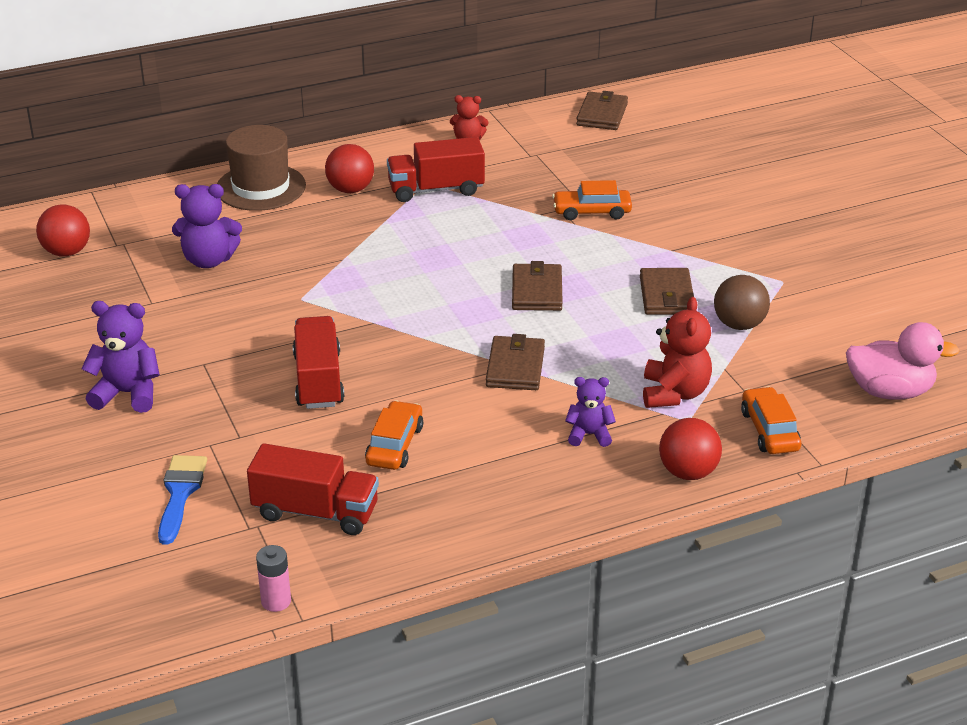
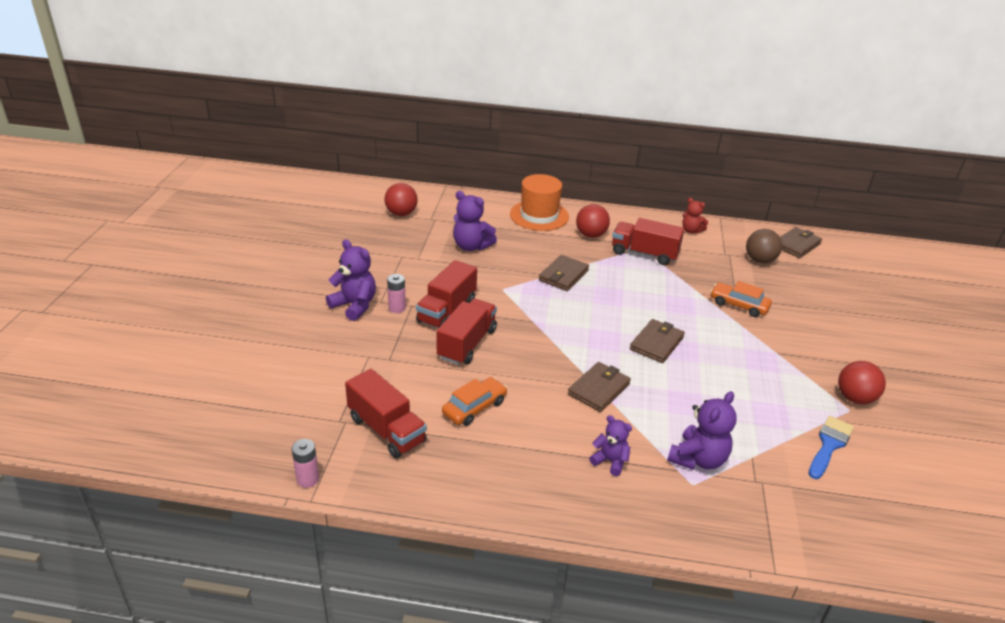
camera: 30 degrees right, 0 degrees up
(180, 493) = (323, 379): blue brush -> blue brush (829, 445)
(187, 374) = (397, 308): none -> pink battery
(256, 352) = (447, 311): none -> red truck
(260, 187) = (539, 215): brown hat -> orange hat
(666, 295) = (748, 384): brown wallet -> brown wallet (563, 275)
(674, 393) = (698, 459): red teddy bear -> purple teddy bear
(688, 472) = (660, 526): red ball -> red ball (855, 398)
(739, 325) = (789, 428): brown ball -> brown ball (759, 260)
(769, 430) = (752, 523): orange car -> none
(889, 391) = (880, 538): pink duck -> none

